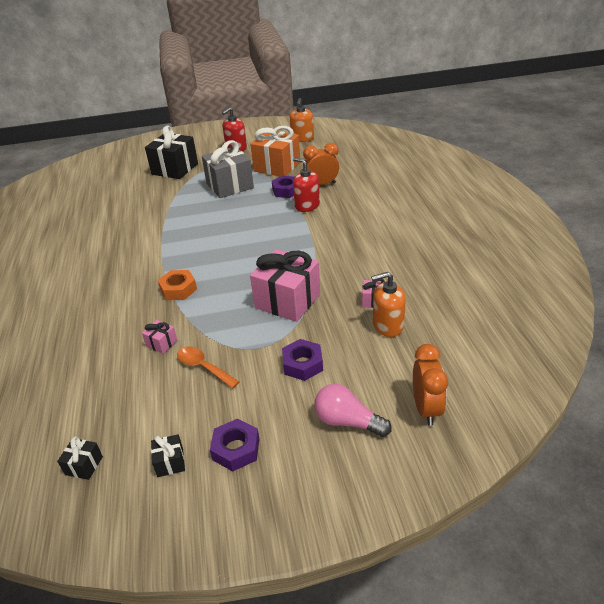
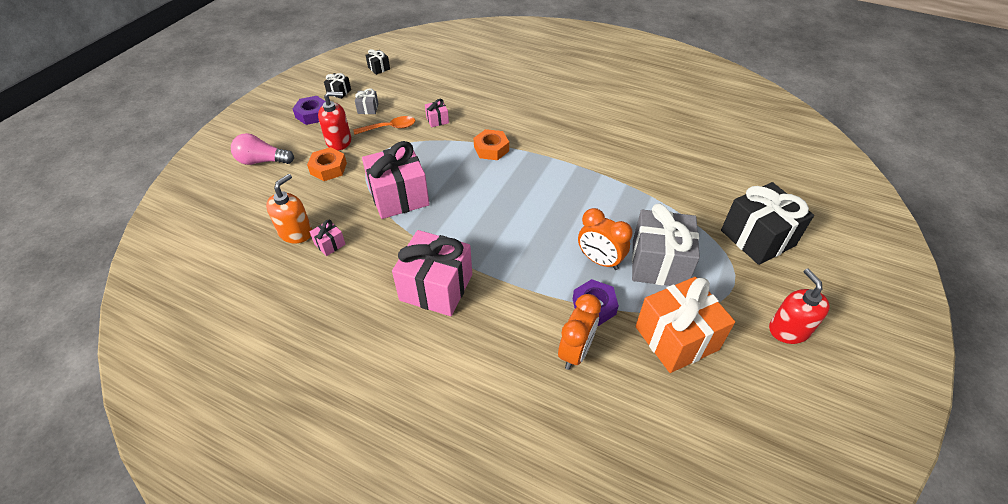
camera: 125 degrees right, 10 degrees up
(184, 408) = (368, 109): none -> grey gift
(302, 138) = (768, 438): orange soap dispenser -> none
(302, 364) = (328, 168): purple nut -> orange nut
(307, 206) = (536, 302): red soap dispenser -> red soap dispenser (339, 141)
(343, 239) = (436, 287): none -> pink gift
(347, 421) = (262, 161): pink light bulb -> pink light bulb turned 150 degrees counterclockwise
(426, 408) = (216, 198): orange clock -> orange clock (599, 260)

